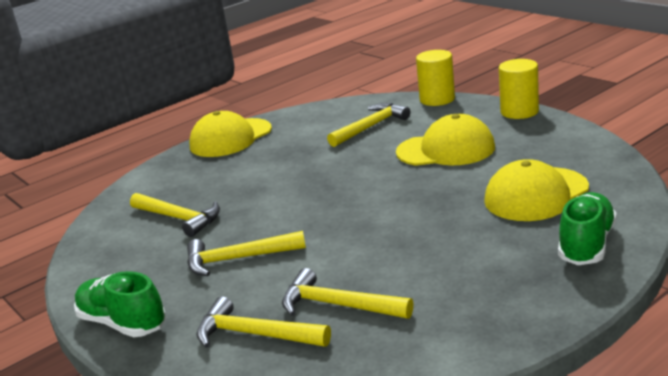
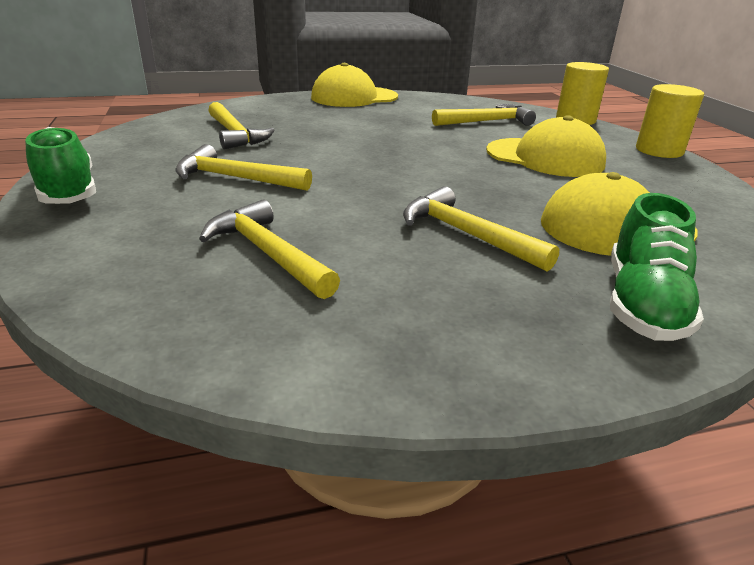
camera: 20 degrees right, 5 degrees up
(255, 334) = (152, 247): yellow hammer -> yellow hammer (467, 234)
(586, 244) = (642, 304): green shoe -> green shoe turned 150 degrees clockwise

